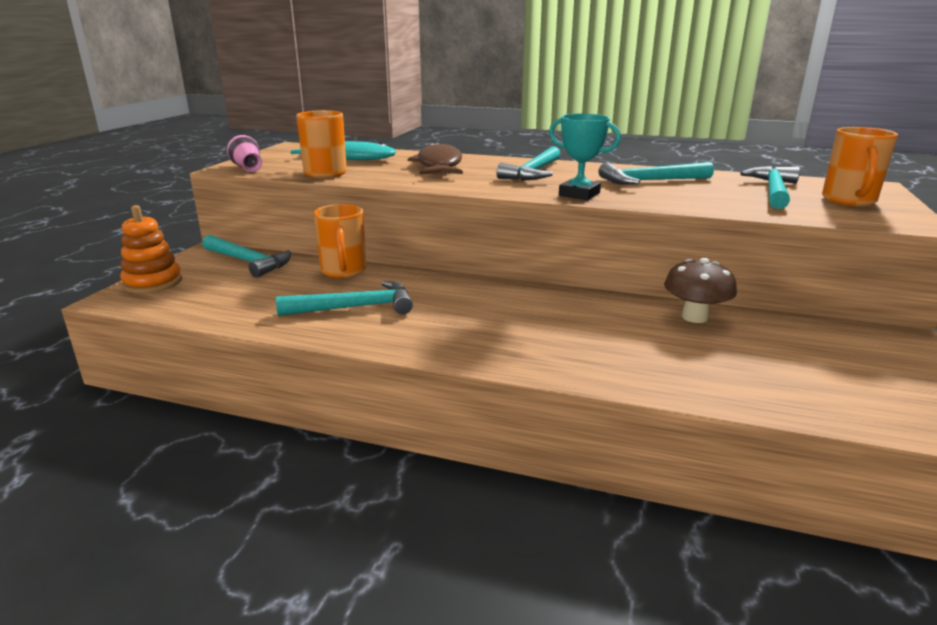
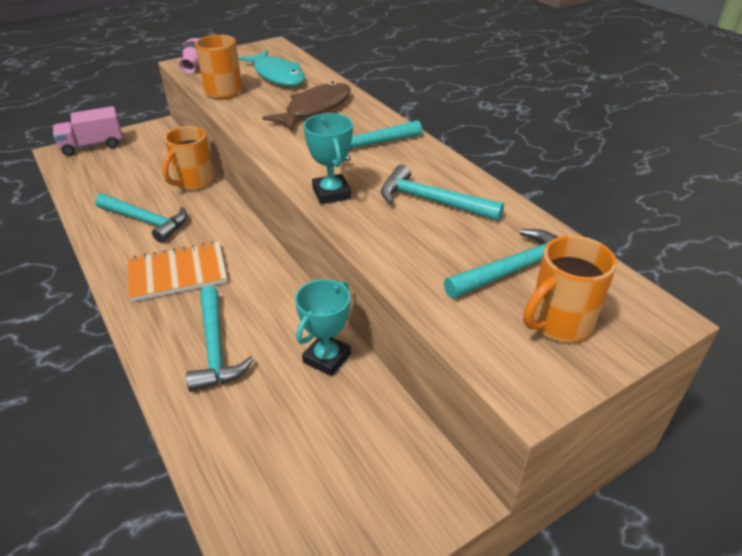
camera: 40 degrees right, 15 degrees up
(153, 283) = (92, 146): orange stacking toy -> pink truck
(248, 262) = (161, 147): turquoise hammer -> turquoise hammer (215, 347)
(470, 324) = (178, 273): none -> orange notebook
(694, 317) = (327, 358): brown mushroom -> turquoise trophy

